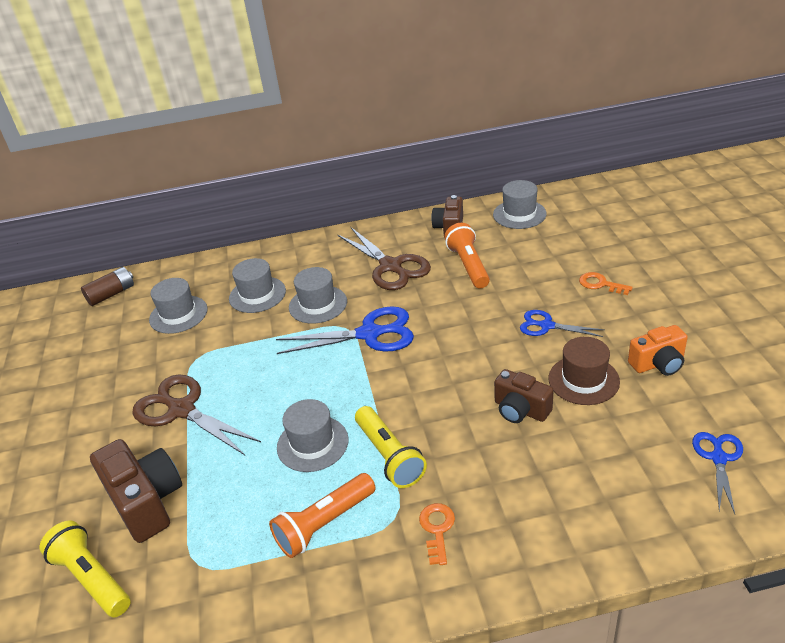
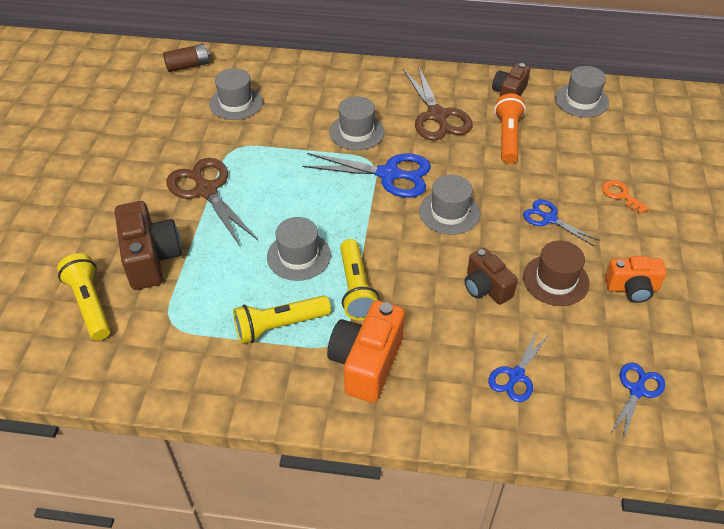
camera: 15 degrees right, 10 degrees up
(257, 295) = (309, 106): grey hat -> grey hat (449, 212)
(324, 524) = (279, 326): orange flashlight -> yellow flashlight
(437, 529) = (366, 363): orange key -> orange camera
(596, 486) = (516, 376): none -> blue scissors

